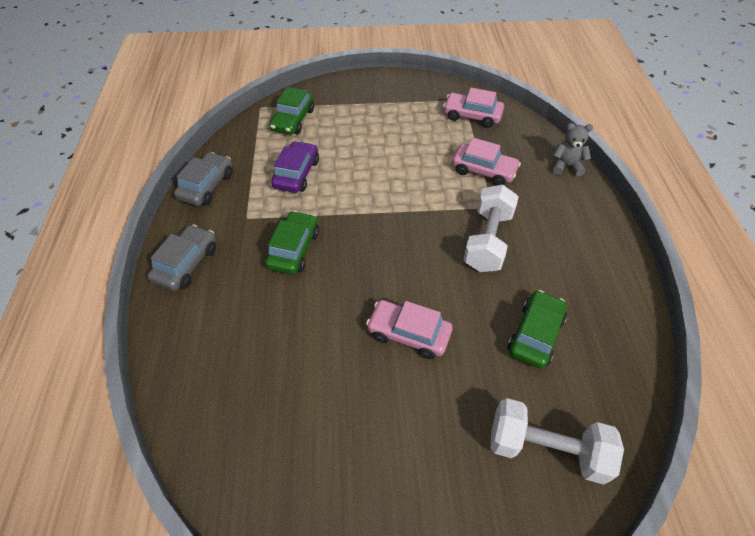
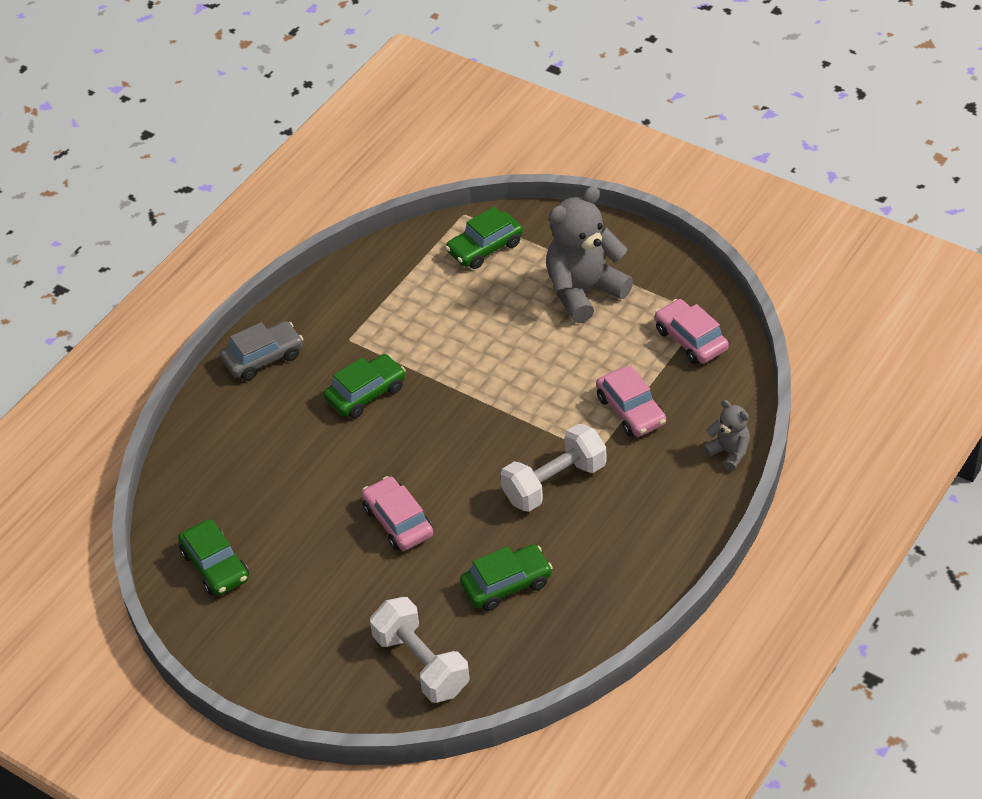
camera: 40 degrees right, 5 degrees down
(207, 186) = (338, 286): grey car -> none
(286, 476) = (215, 566): none -> green car
(296, 174) = (434, 315): purple car -> none
(381, 117) = (584, 291): none -> grey teddy bear

